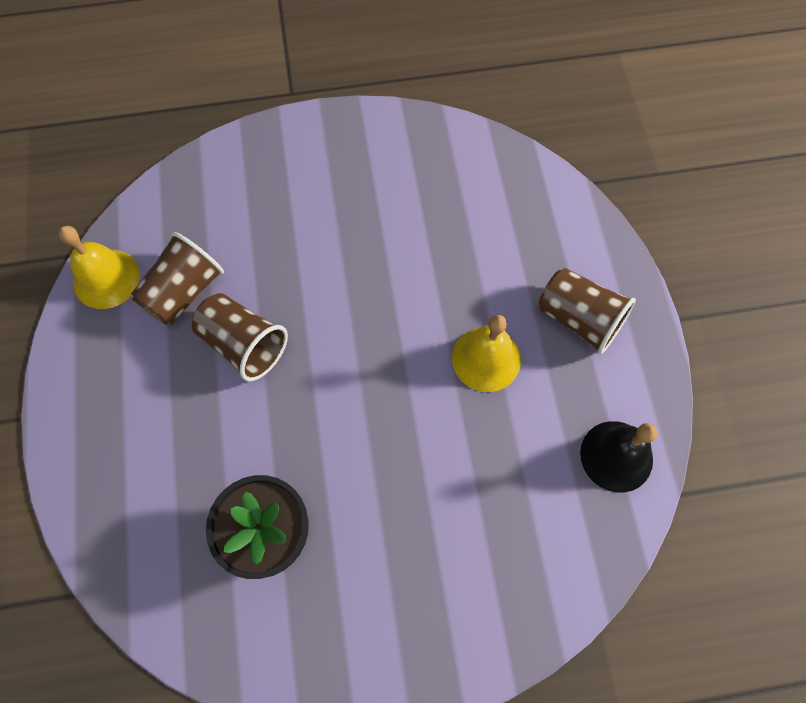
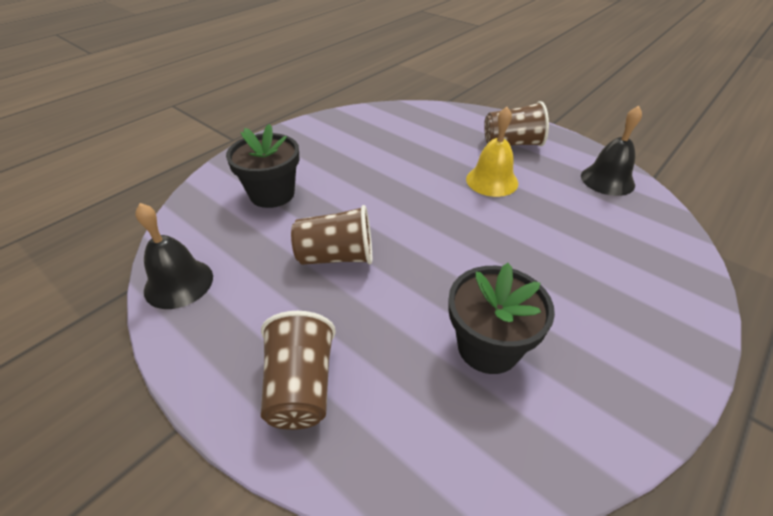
camera: 40 degrees left, 25 degrees down
(106, 278) = (179, 283): yellow bell -> black bell
(183, 291) = (256, 255): brown cup -> brown cup (301, 386)
(258, 216) = (272, 194): none -> black flower pot

